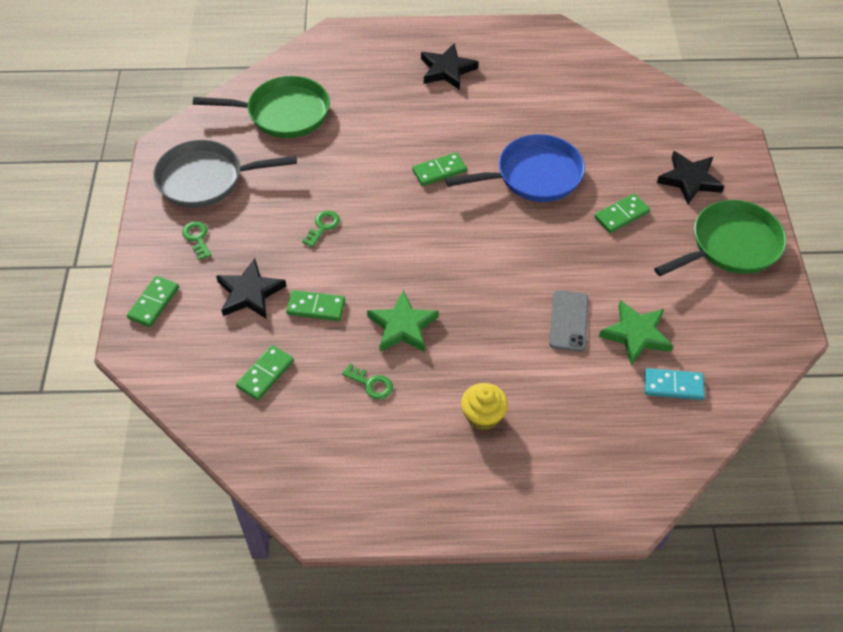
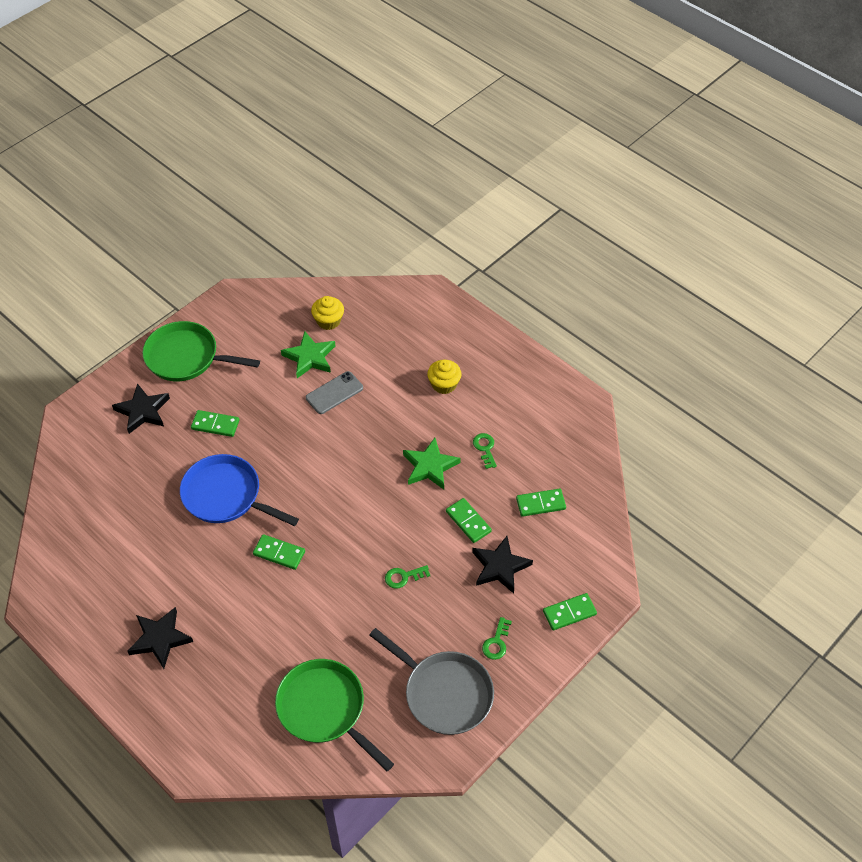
camera: 135 degrees left, 0 degrees up
(673, 385) = (328, 321): turquoise domino -> yellow cupcake

